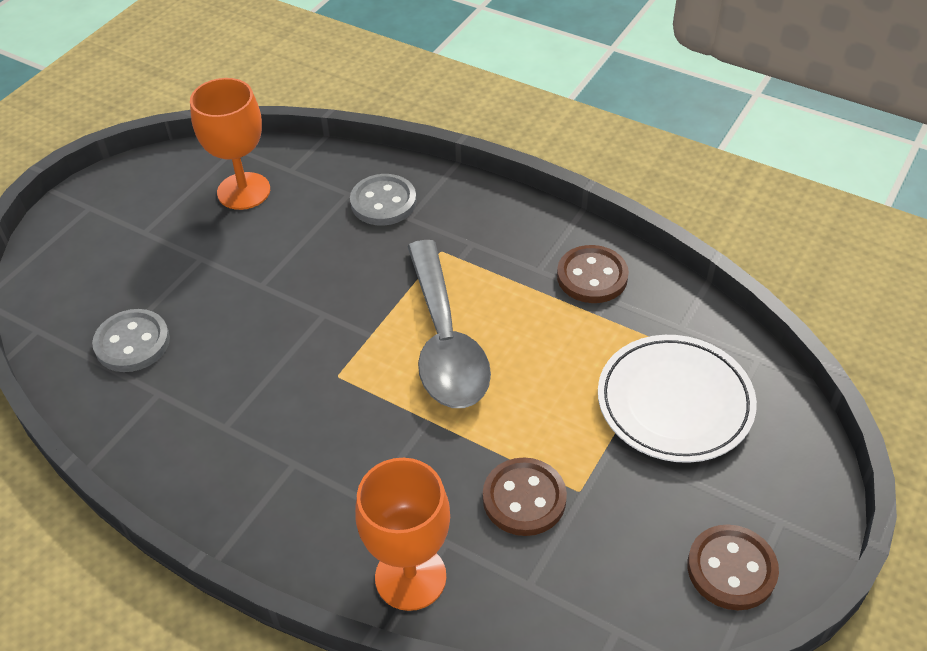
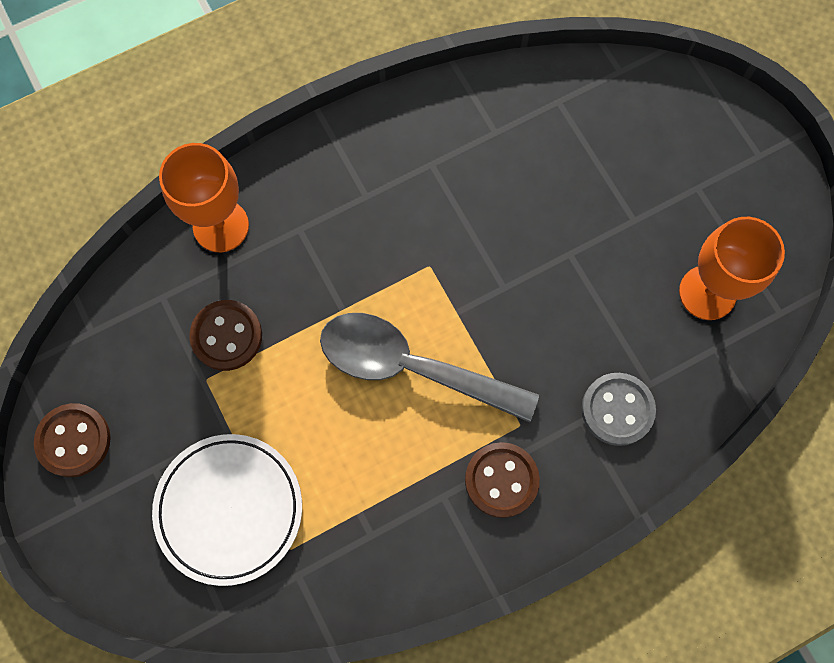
camera: 120 degrees right, 25 degrees up
(132, 343) = (562, 132): grey button -> none
(592, 276) = (404, 539): brown button -> brown button (501, 480)

